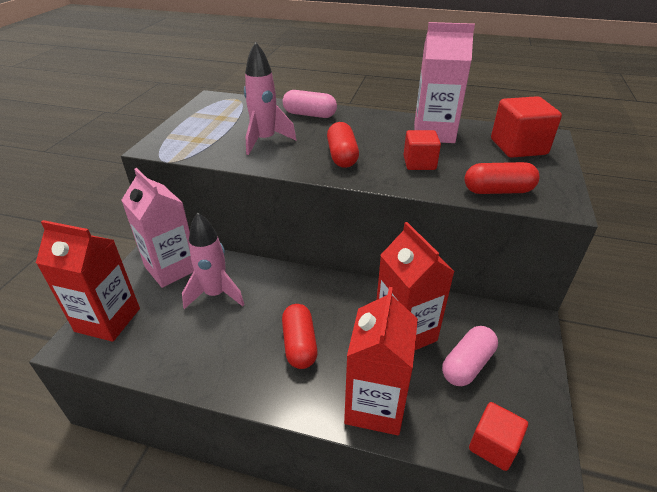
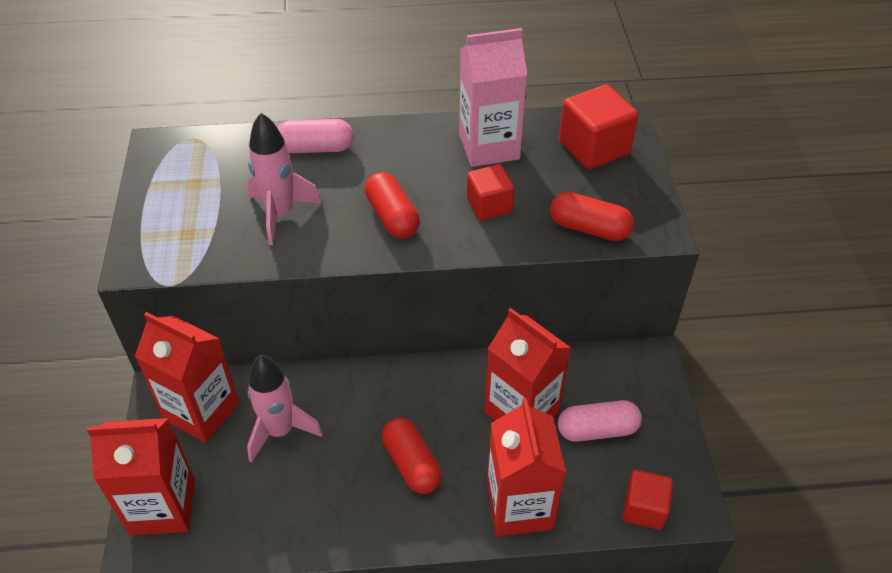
camera: 20 degrees left, 10 degrees up
(171, 268) = (202, 411): pink carton -> red carton
(467, 364) = (597, 430): pink capsule -> pink capsule turned 60 degrees clockwise
(498, 191) = (589, 228): red capsule -> red capsule turned 45 degrees clockwise

